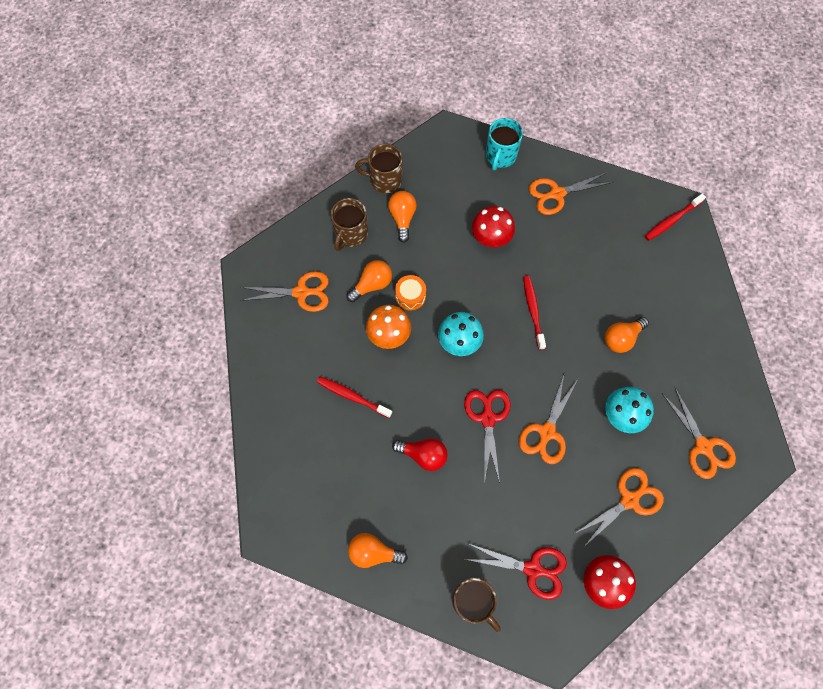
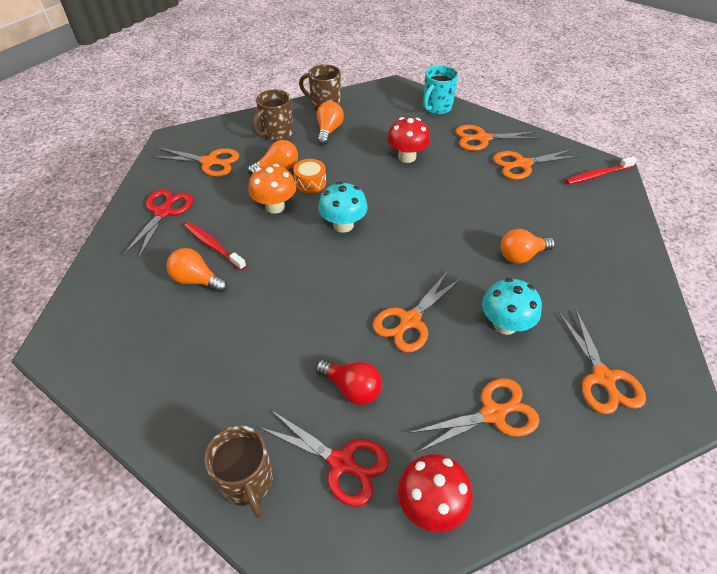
camera: 15 degrees right, 20 degrees down
(373, 552) = (156, 393): orange light bulb -> orange light bulb (197, 280)
(423, 455) = (261, 311): red light bulb -> red light bulb (352, 388)
(488, 418) = (347, 294): red scissors -> red scissors (163, 212)
(533, 311) = (430, 216): red toothbrush -> none
(602, 222) = (522, 164): none -> orange scissors

